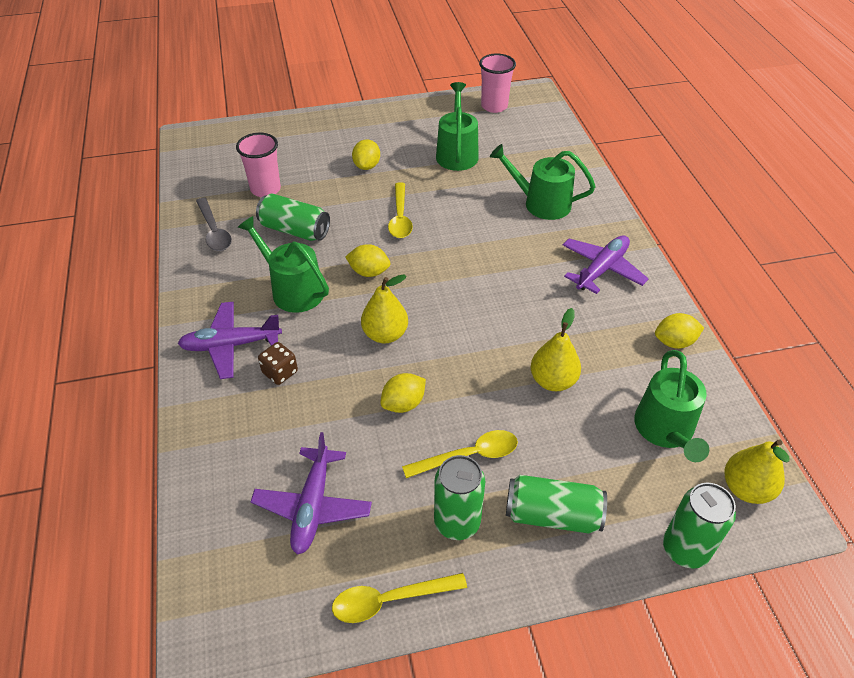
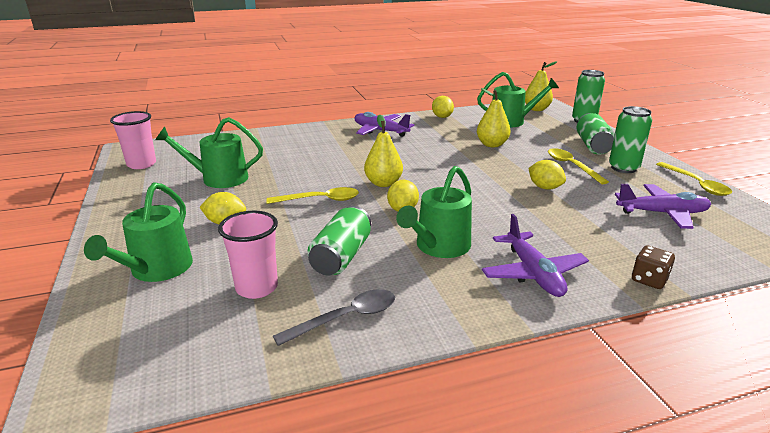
camera: 95 degrees left, 20 degrees down
(280, 372) = (549, 241): brown dice -> brown dice (649, 280)
(385, 334) = (478, 198): yellow pear -> yellow pear (383, 183)
(541, 203) = (303, 146): green watering can -> green watering can (157, 269)

